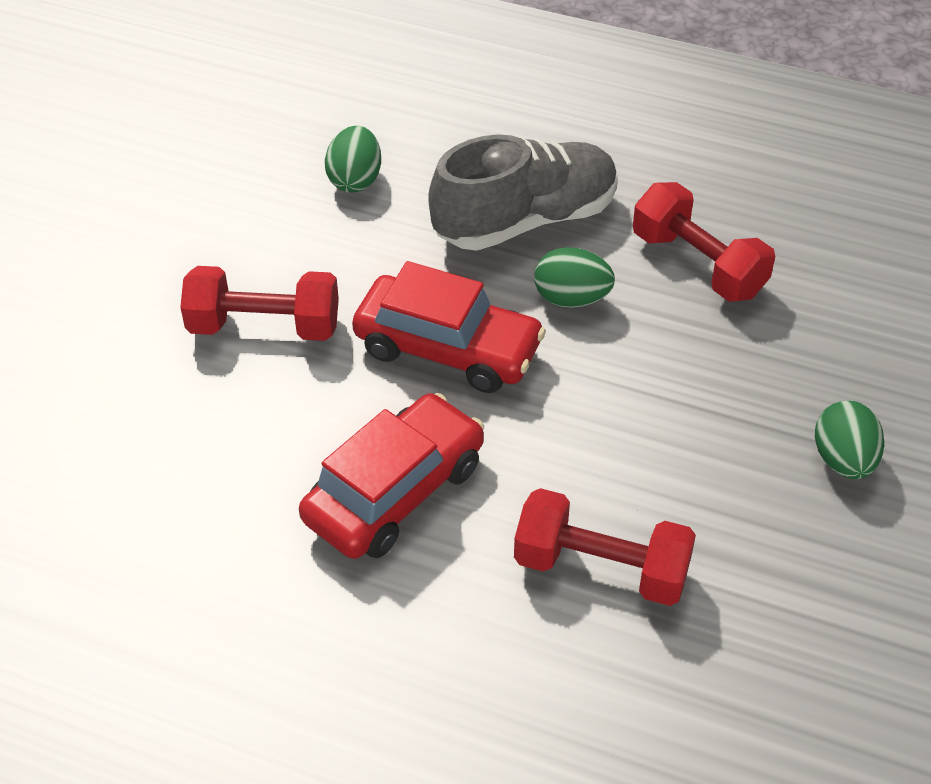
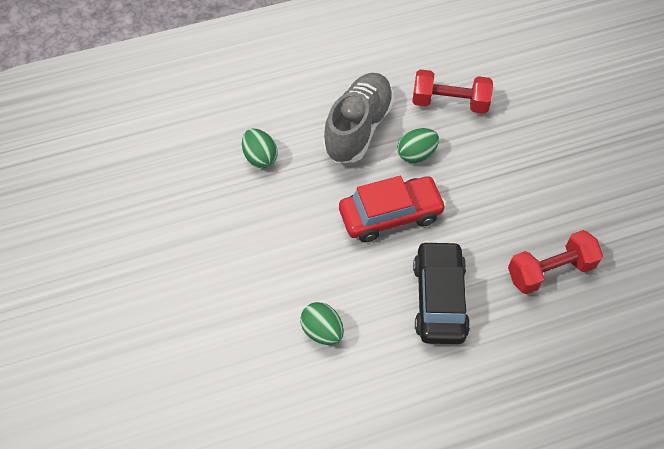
camera: 40 degrees left, 10 degrees up
(264, 326) = (299, 262): red dumbbell -> none
(395, 492) = (439, 299): red car -> black car
(843, 460) = (587, 157): green egg -> green egg (322, 331)

